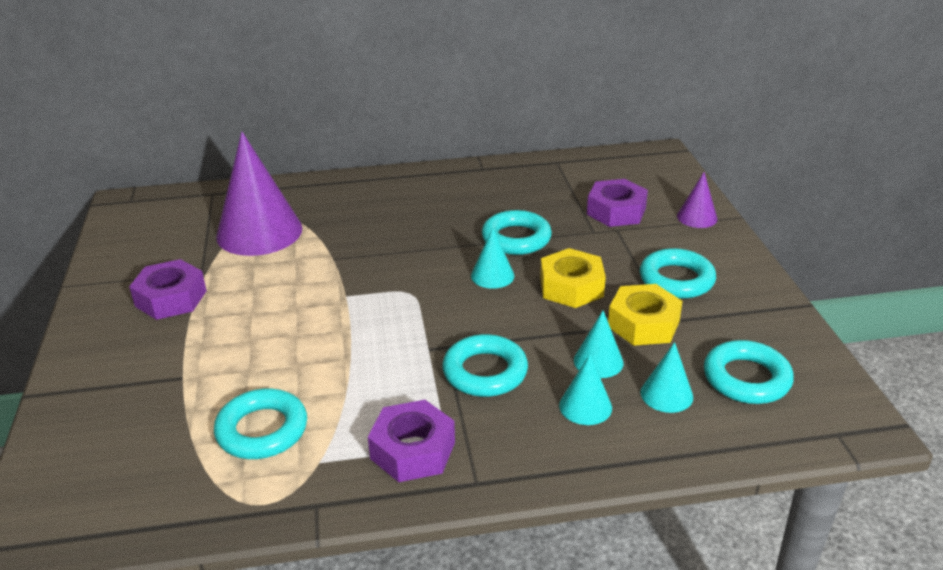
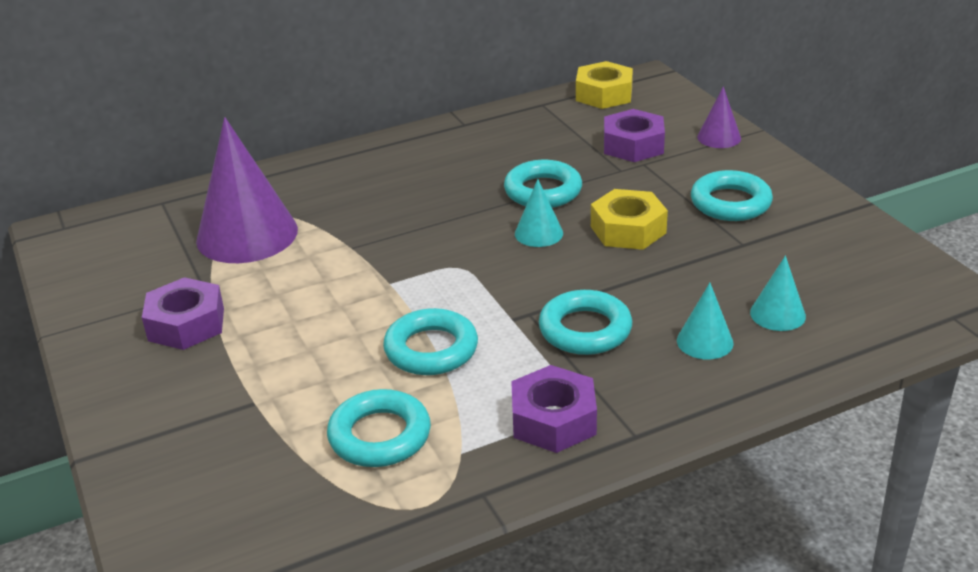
camera: 15 degrees left, 0 degrees up
(598, 361) = (694, 296): turquoise cone -> none
(643, 324) = (720, 252): yellow nut -> yellow nut (604, 94)
(746, 378) = (845, 284): turquoise ring -> turquoise ring (431, 349)

